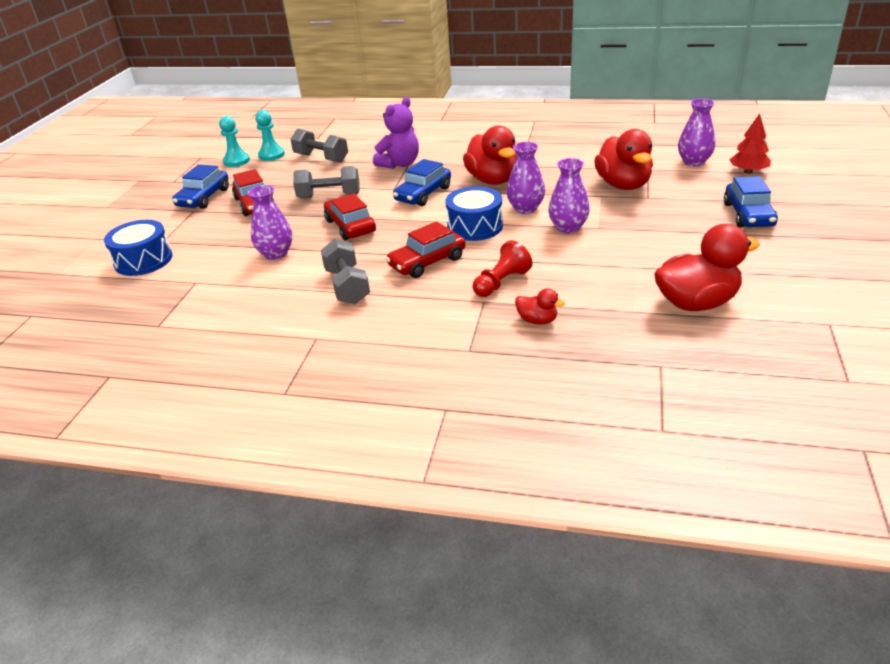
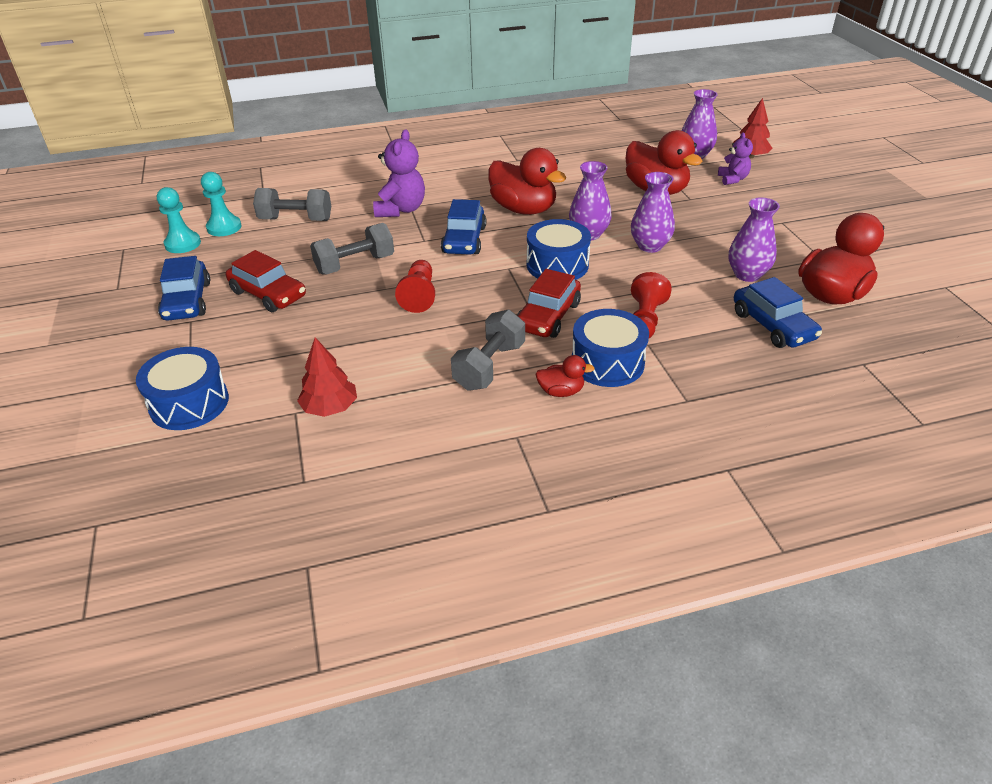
camera: 30 degrees left, 5 degrees up
(218, 285) = (330, 408): none -> red tree
(276, 254) = (363, 350): purple vase -> purple vase (747, 274)
(347, 286) = (489, 366): grey dumbbell -> grey dumbbell turned 75 degrees clockwise
(350, 226) = (419, 295): red car -> red pawn
(436, 306) = (607, 362): none -> blue drum
(537, 320) = (718, 350): red duck -> red duck (561, 391)
(708, 188) = (732, 179): none -> purple teddy bear
(748, 215) = (790, 199): blue car -> blue car (773, 325)

